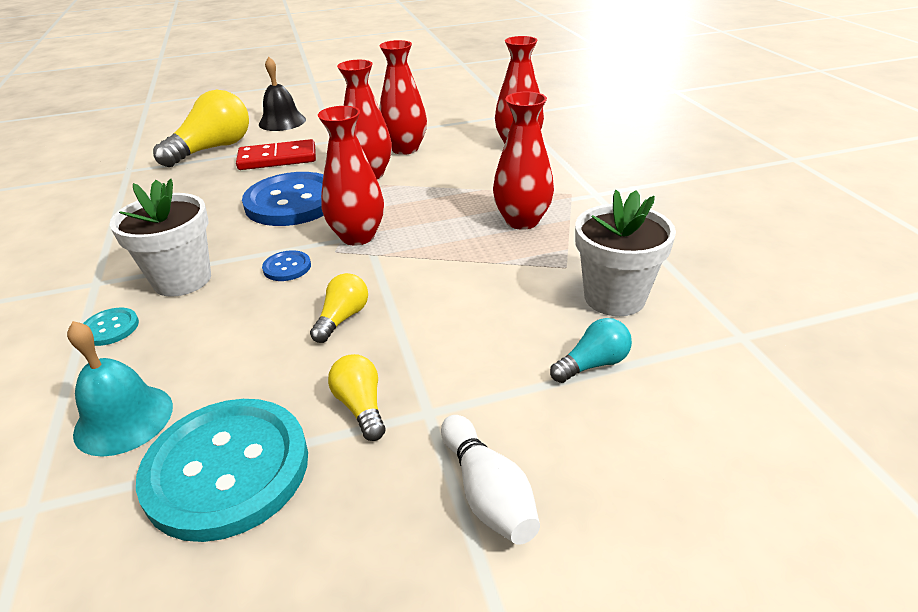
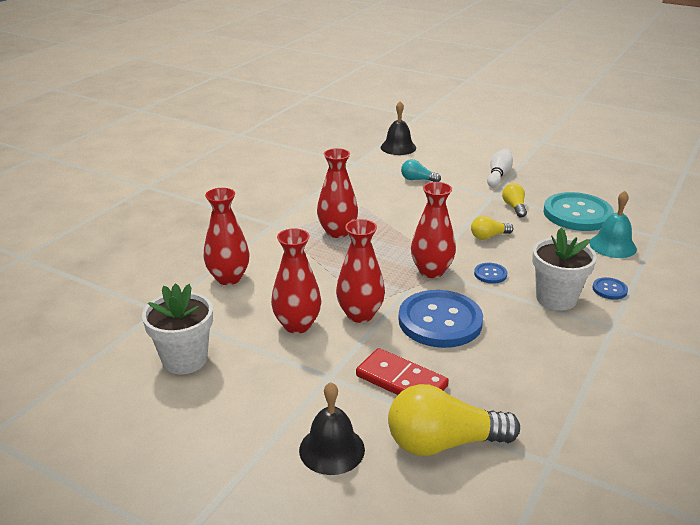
camera: 135 degrees left, 5 degrees down
(110, 328) = (609, 289): turquoise button -> blue button
(361, 406) = (514, 207): yellow light bulb -> yellow light bulb turned 150 degrees clockwise
(614, 297) = (369, 189): white flower pot -> white flower pot (185, 359)
(786, 436) = (398, 147): none -> black bell

